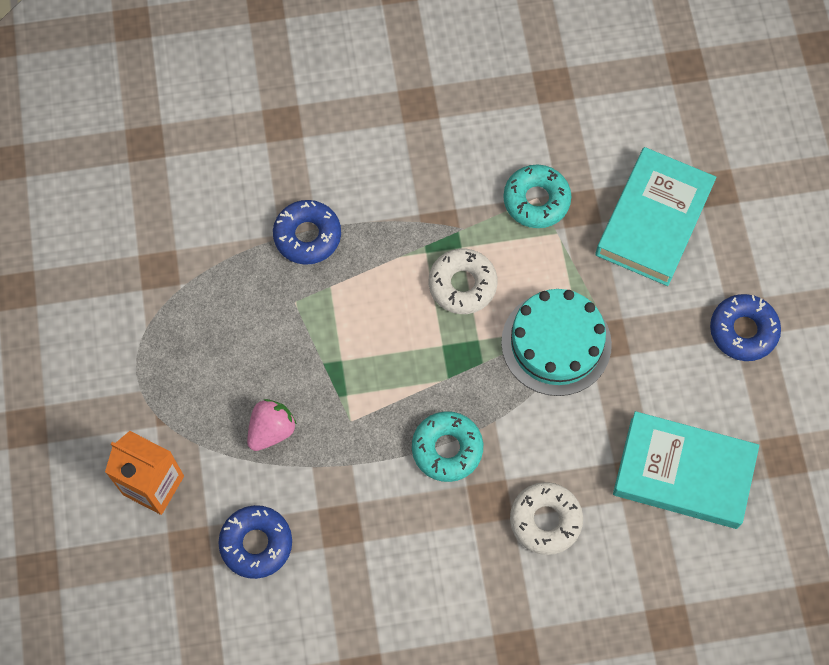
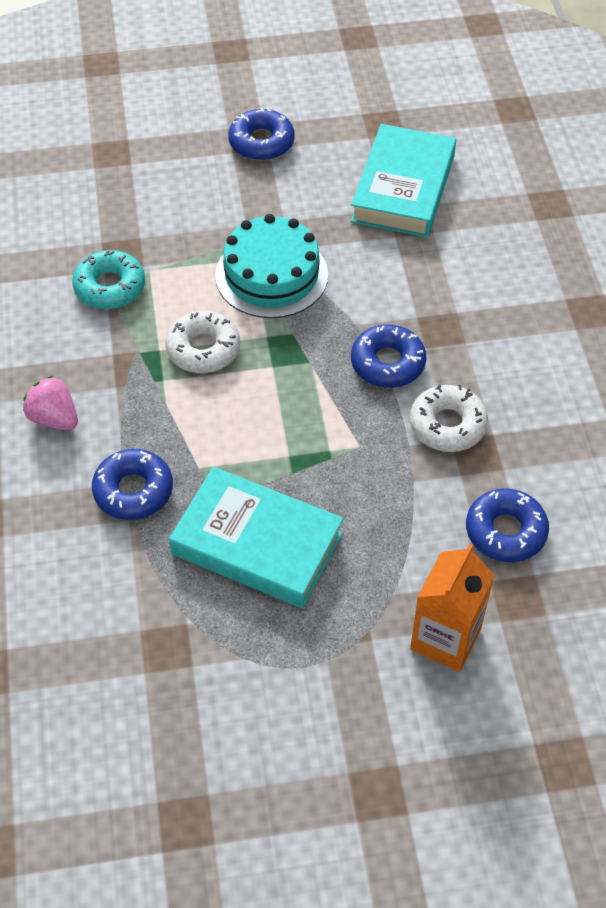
camera: 90 degrees left, 15 degrees down
(271, 430) = (373, 520): pink strawberry -> pink strawberry (54, 418)
(447, 449) = (387, 363): turquoise donut -> blue donut
(545, 520) = (457, 287): white donut -> white donut (447, 425)
(654, 221) = (142, 198): turquoise book -> turquoise book (257, 543)

